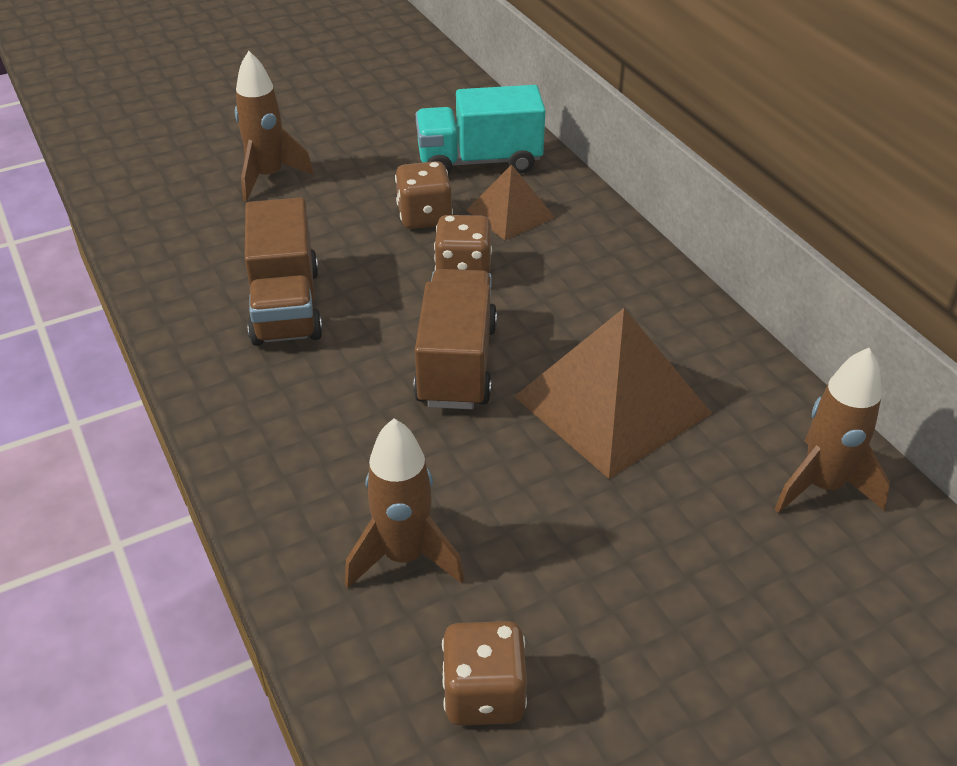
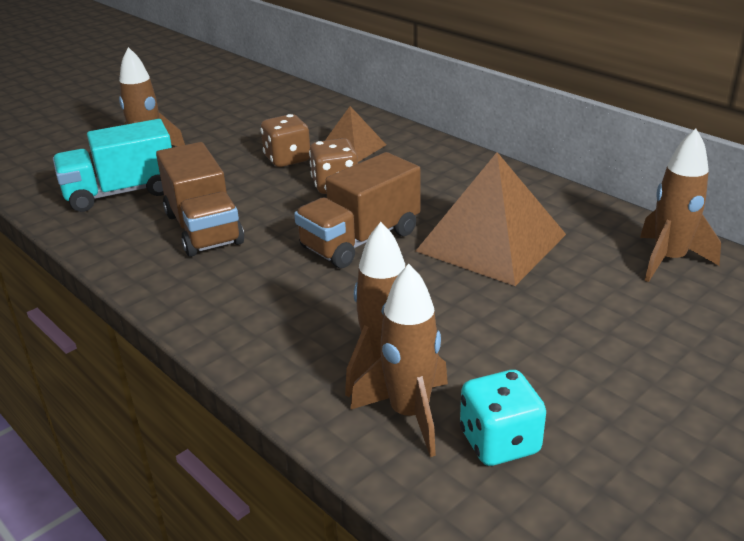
camera: 15 degrees left, 10 degrees down
(402, 629) = (409, 414): none -> brown rocket
(457, 364) = (360, 240): brown truck -> brown truck turned 120 degrees counterclockwise
(479, 161) = (312, 122): turquoise truck -> turquoise truck (121, 193)
(484, 694) = (499, 442): brown dice -> turquoise dice

